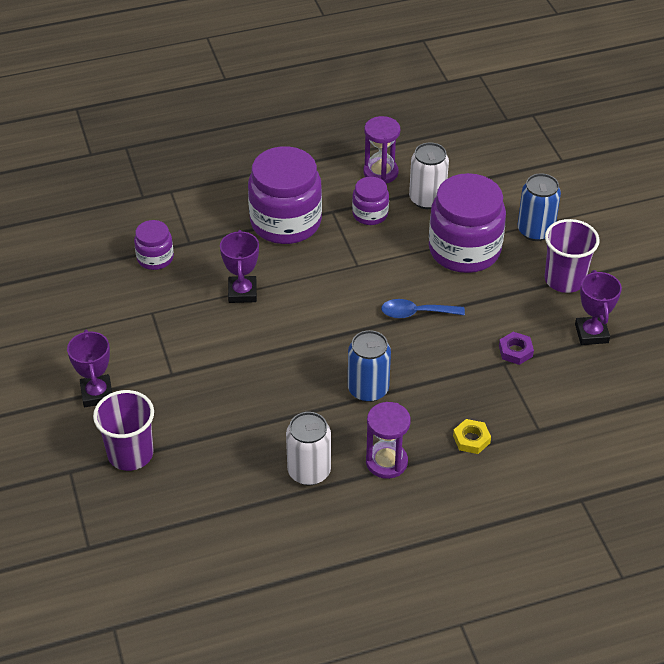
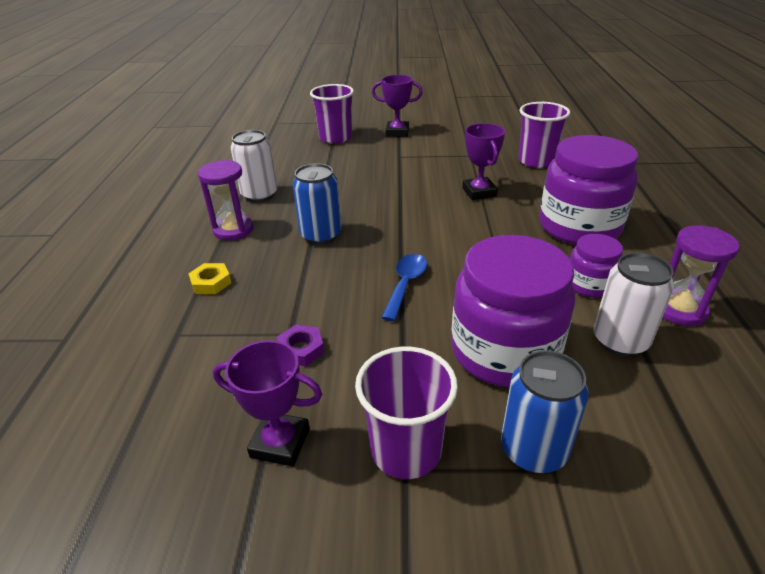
camera: 110 degrees right, 10 degrees down
(155, 258) = (536, 161): purple jar -> purple cup
(242, 292) = (479, 192): purple trophy -> purple trophy turned 60 degrees clockwise

